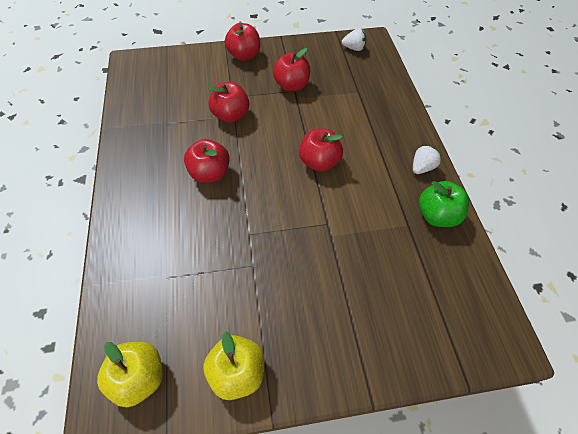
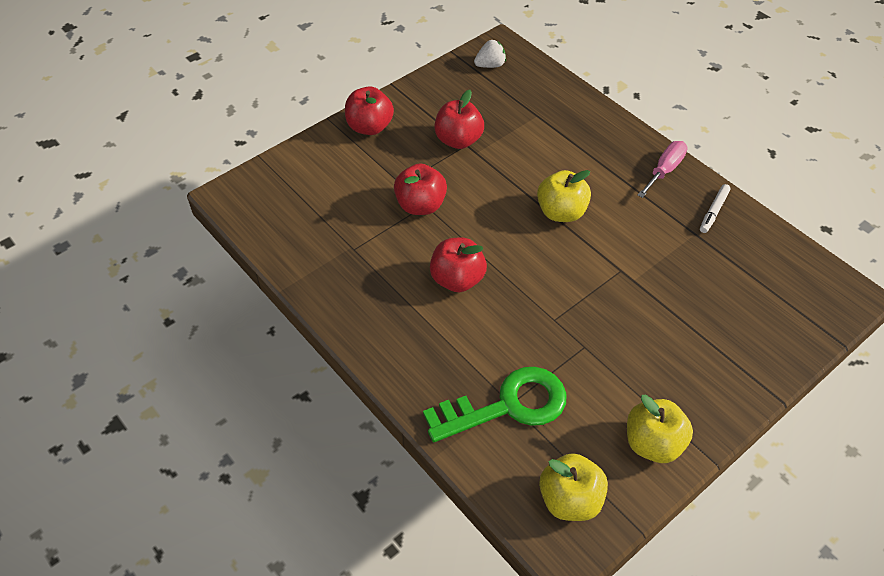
camera: 30 degrees left, 5 degrees down
(162, 278) = (507, 405): none -> green key
(319, 162) = (561, 212): red apple -> yellow apple
(422, 167) = (664, 170): white strawberry -> pink screwdriver
(437, 215) = (713, 211): green apple -> white marker

